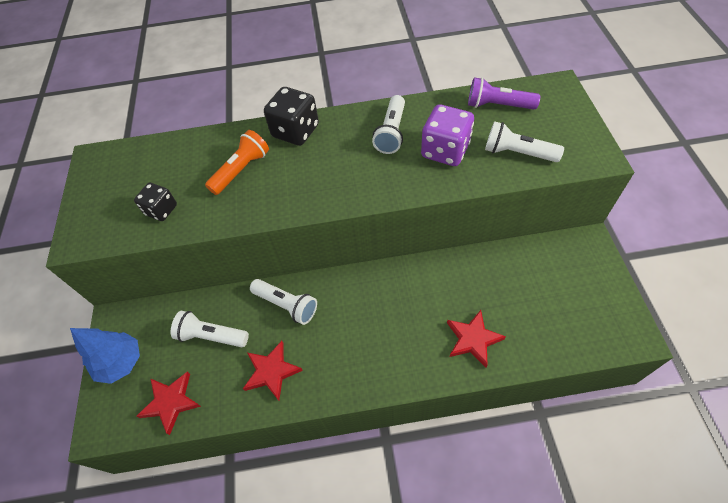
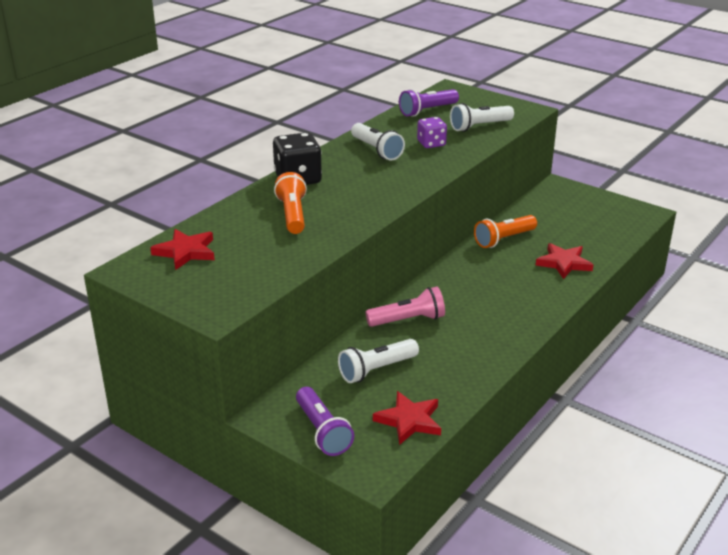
camera: 50 degrees left, 25 degrees down
(121, 362) = (322, 431): blue tree -> purple flashlight
(161, 210) = (264, 263): black dice -> none
(271, 371) = (459, 357): red star -> red star (186, 252)
(287, 305) = (408, 320): white flashlight -> pink flashlight
(445, 151) = (431, 143): purple dice -> purple dice, size x0.62
(458, 274) = (503, 239): none -> orange flashlight

